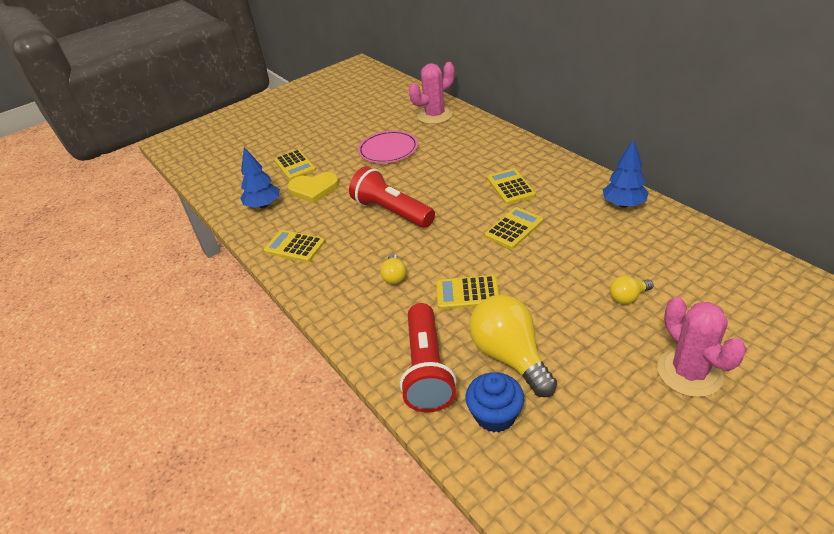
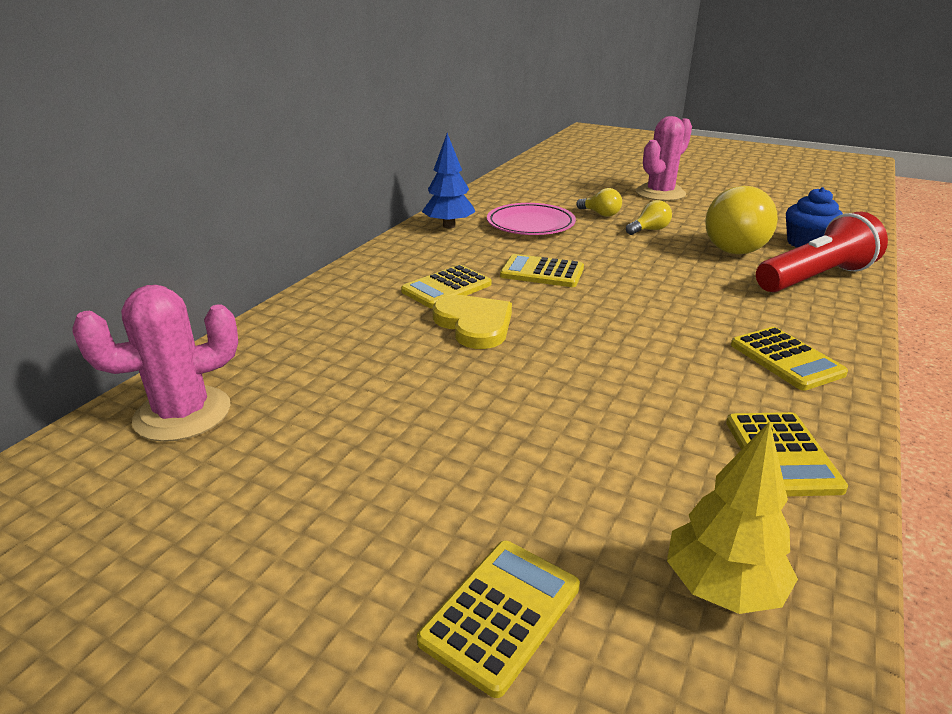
camera: 120 degrees left, 10 degrees down
(263, 205) = (722, 588): blue tree -> yellow tree
(314, 189) = (585, 511): yellow heart -> yellow heart (474, 324)
(388, 150) = (363, 441): pink plate -> pink plate (530, 224)
(392, 212) = (582, 372): red flashlight -> none
(394, 276) = (719, 329): yellow light bulb -> yellow light bulb (649, 230)
(435, 115) = (183, 414): pink cactus -> pink cactus turned 60 degrees counterclockwise
(467, 293) = (686, 278): yellow calculator -> yellow calculator (786, 359)

